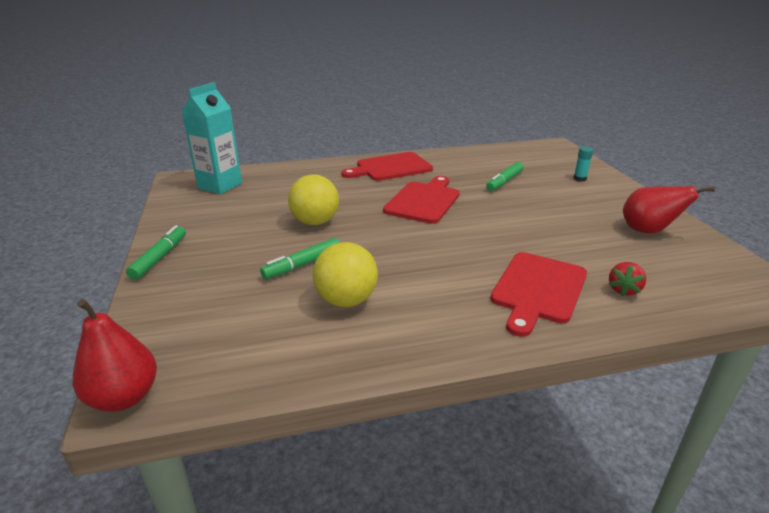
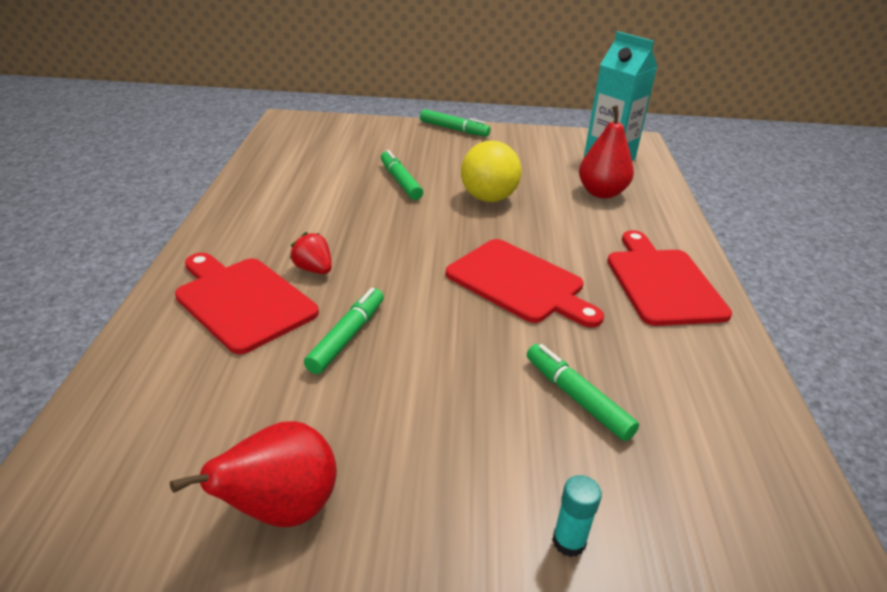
camera: 105 degrees right, 5 degrees up
(124, 397) = (289, 119): red pear -> red pear (601, 193)
(346, 300) = (324, 192): yellow ball -> none
(528, 242) = (347, 336): none -> green marker
(623, 290) = (177, 371): red strawberry -> red strawberry (314, 269)

